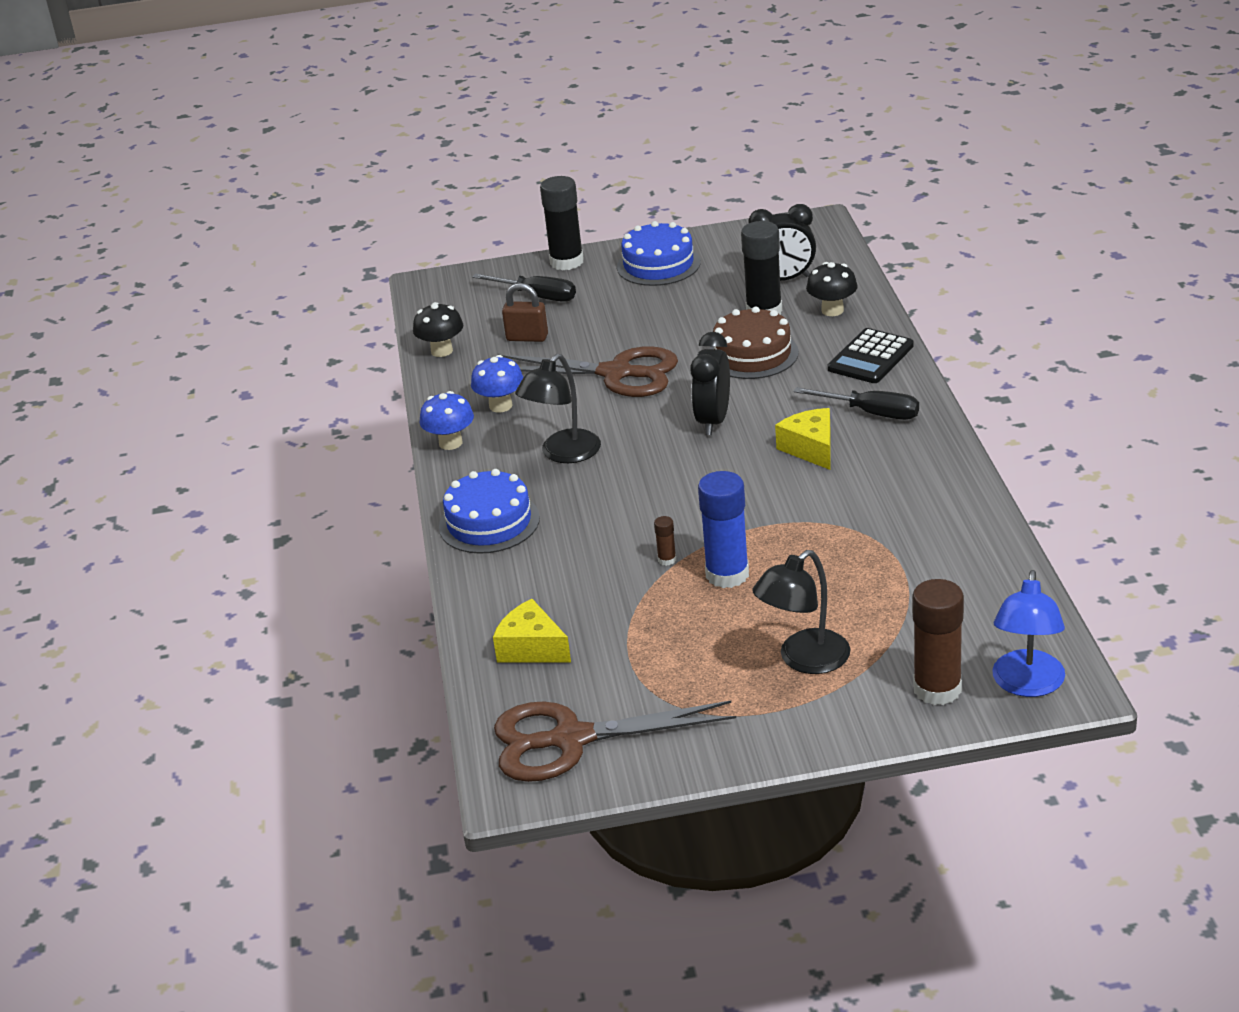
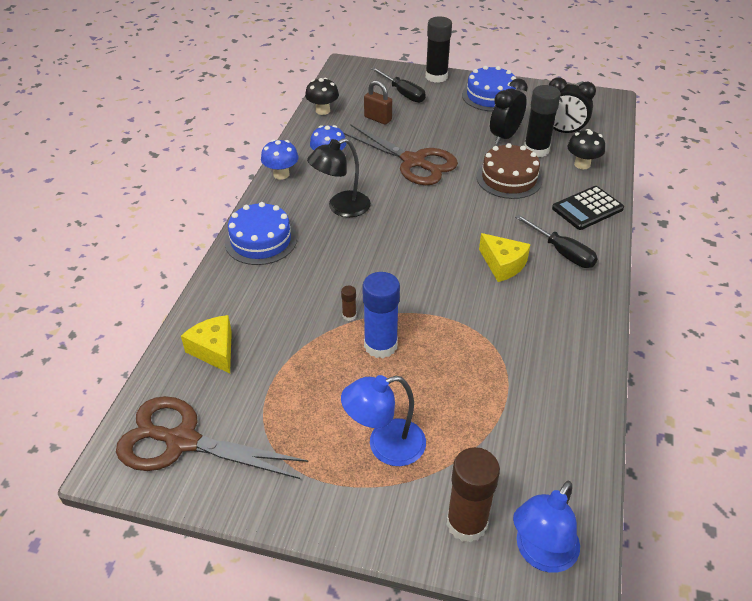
camera: 20 degrees right, 10 degrees up
(713, 421) = (451, 218): black clock -> black clock (504, 136)
(804, 660) = (385, 446): black lamp -> blue lamp
(811, 448) = (503, 265): yellow cheese -> yellow cheese turned 135 degrees clockwise

